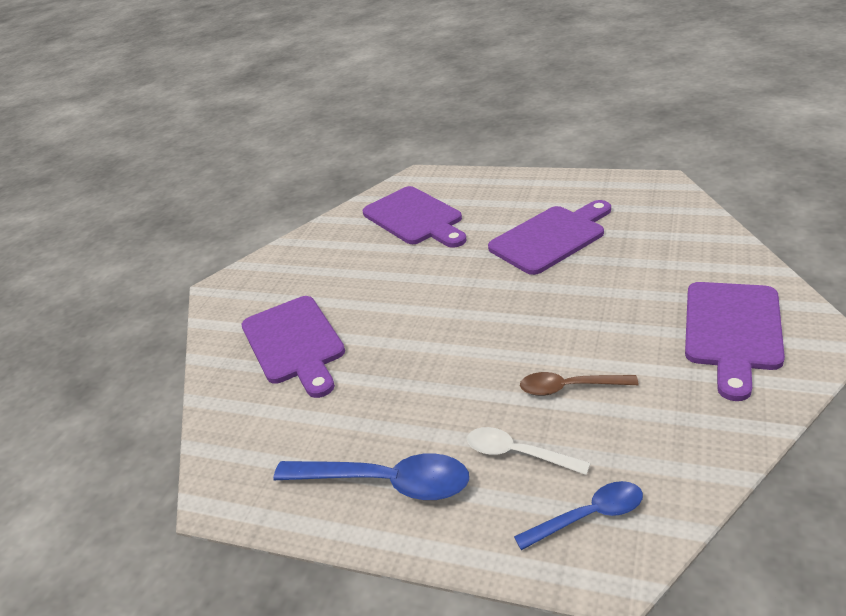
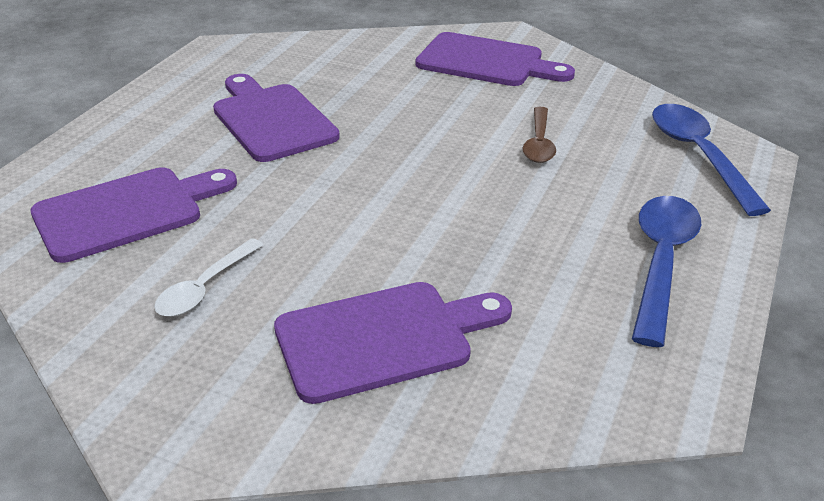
camera: 90 degrees left, 0 degrees up
(518, 454) = (625, 180): white spoon -> white spoon (205, 288)
(588, 516) = (699, 156): blue spoon -> blue spoon, size x1.61

